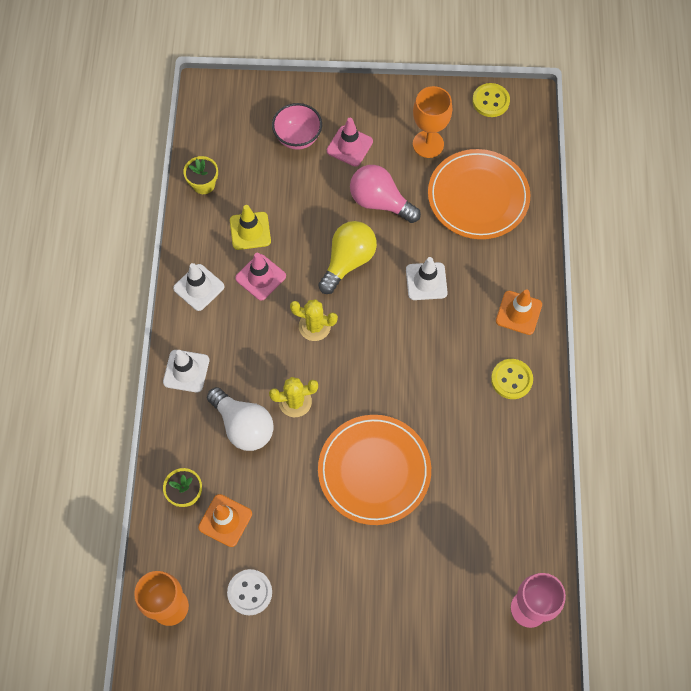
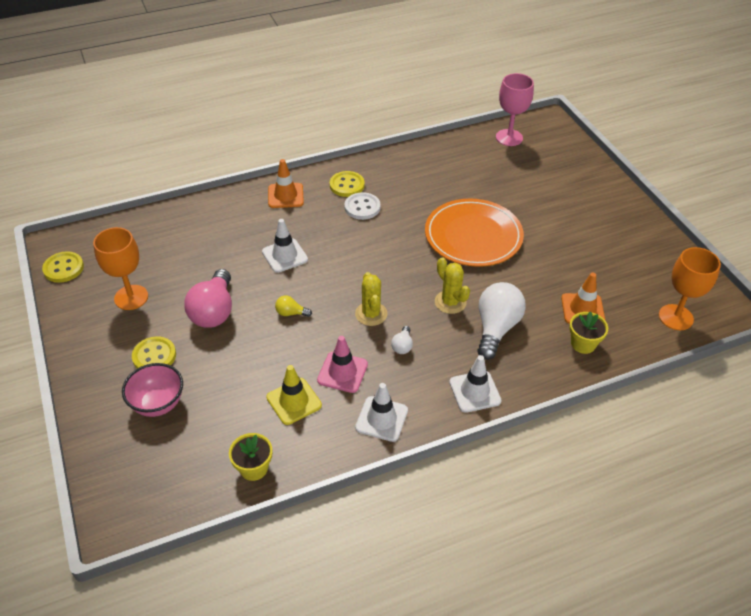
camera: 115 degrees left, 20 degrees down
(250, 592) = (622, 274): white button -> white button (362, 207)
(264, 336) = (402, 346): none -> white light bulb
(348, 261) = (291, 313): yellow light bulb -> yellow light bulb, size x0.45
(349, 146) = (154, 356): pink traffic cone -> yellow button
(478, 197) = (180, 248): orange plate -> none

